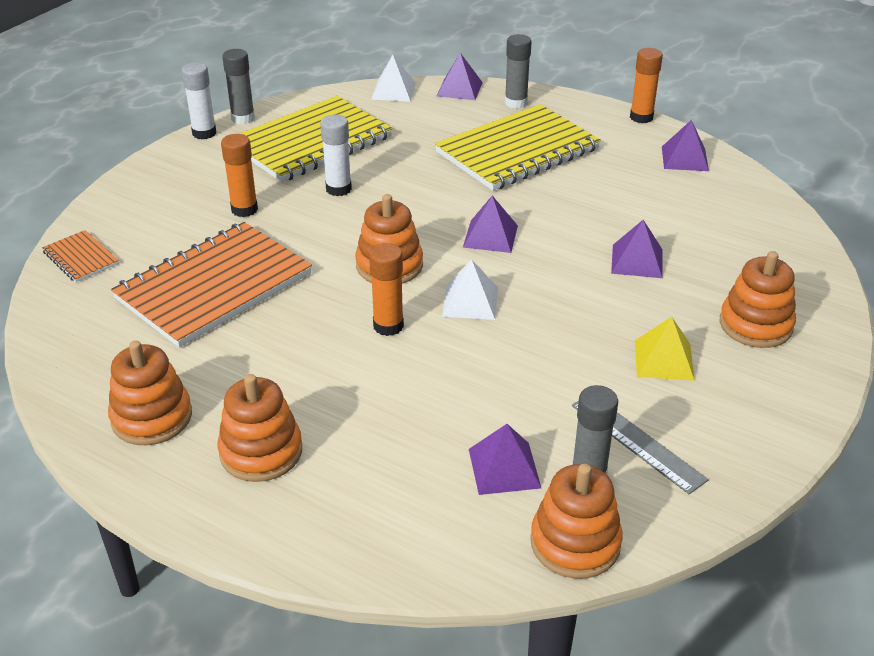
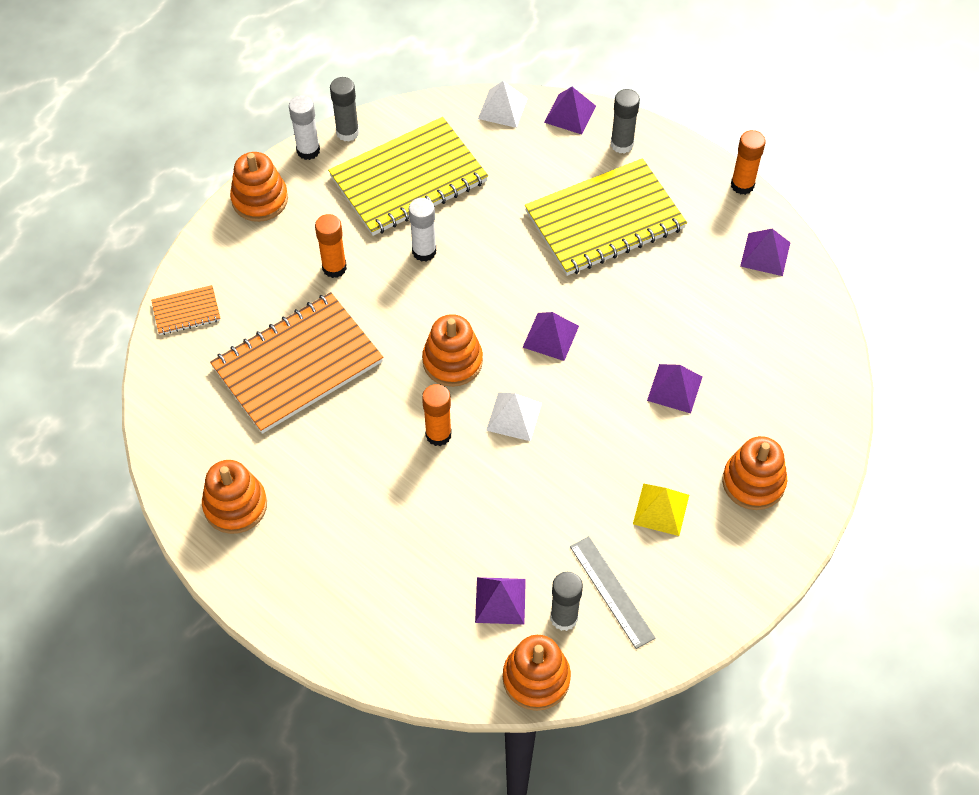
camera: 10 degrees right, 20 degrees up
(81, 258) = (186, 311): orange notebook -> orange notebook turned 75 degrees counterclockwise
(261, 452) = (316, 554): orange stacking toy -> orange stacking toy (260, 199)

